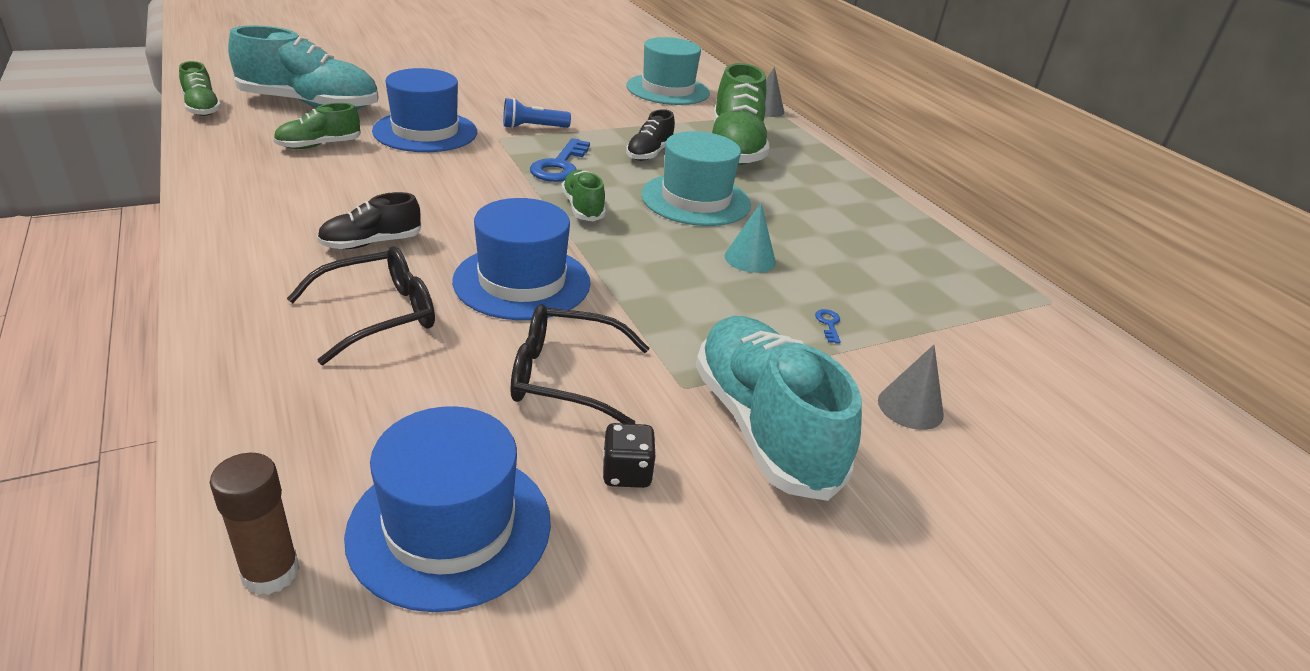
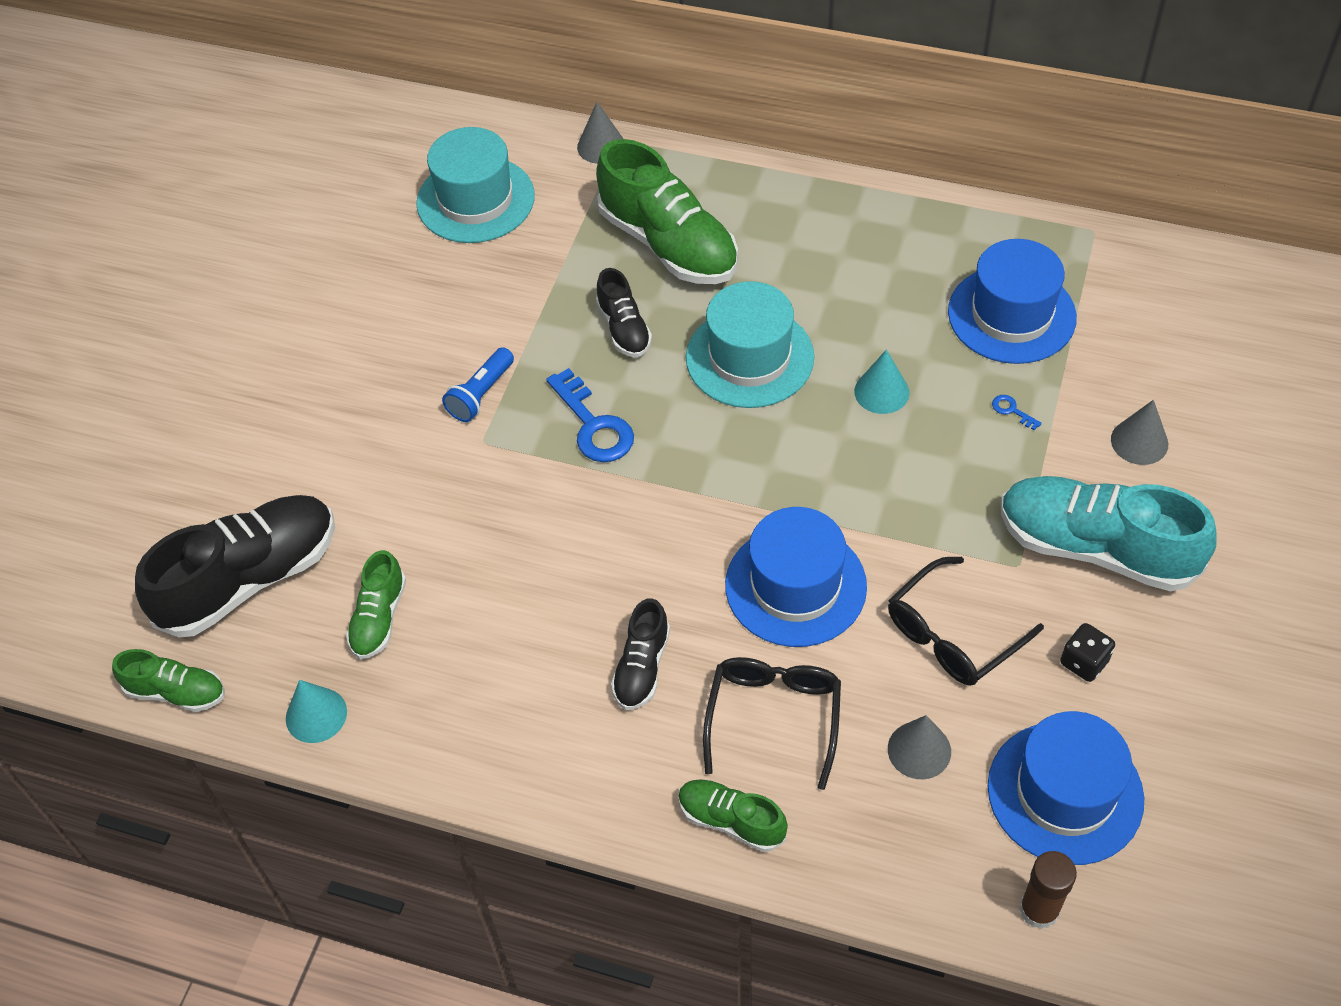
camera: 40 degrees left, 20 degrees up
(219, 148) = (316, 715): none -> turquoise cone
(310, 105) = (250, 579): turquoise shoe -> black shoe
(415, 405) = (919, 750): none -> grey cone
(425, 132) = (416, 501): blue hat -> blue hat (1011, 315)
(583, 208) = (697, 460): green shoe -> green shoe (731, 821)

